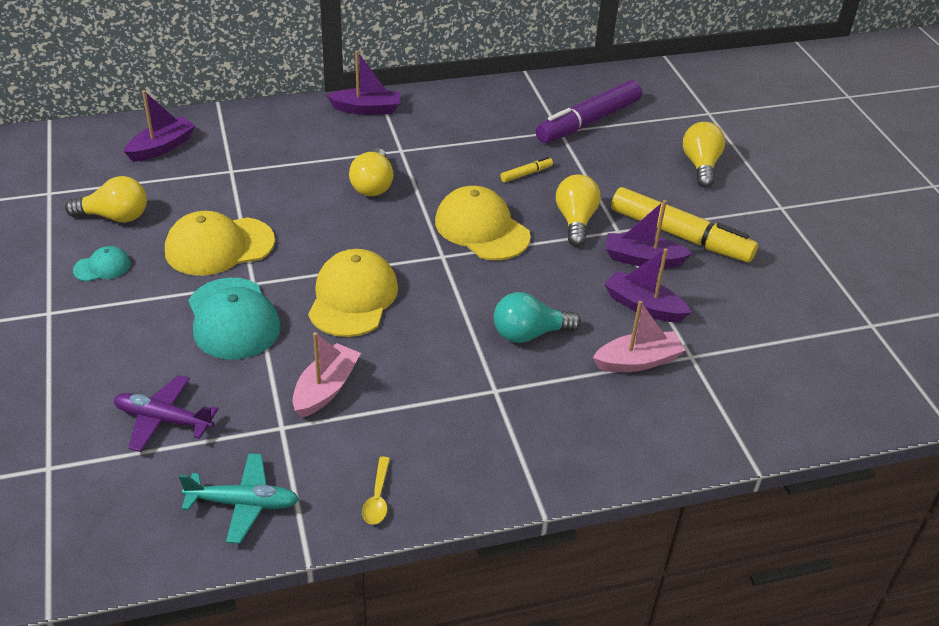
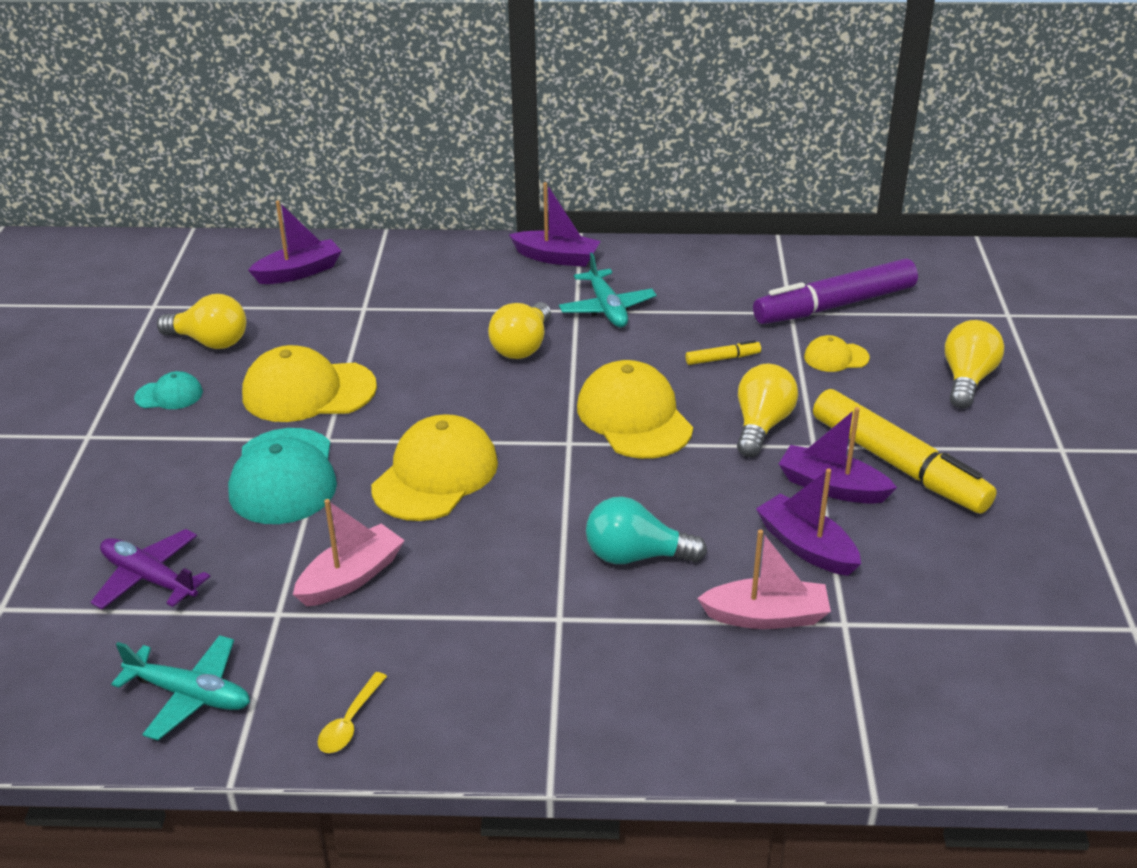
camera: 20 degrees right, 5 degrees down
(423, 146) = (607, 308): none -> turquoise plane
(605, 161) = (836, 357): none -> yellow cap

